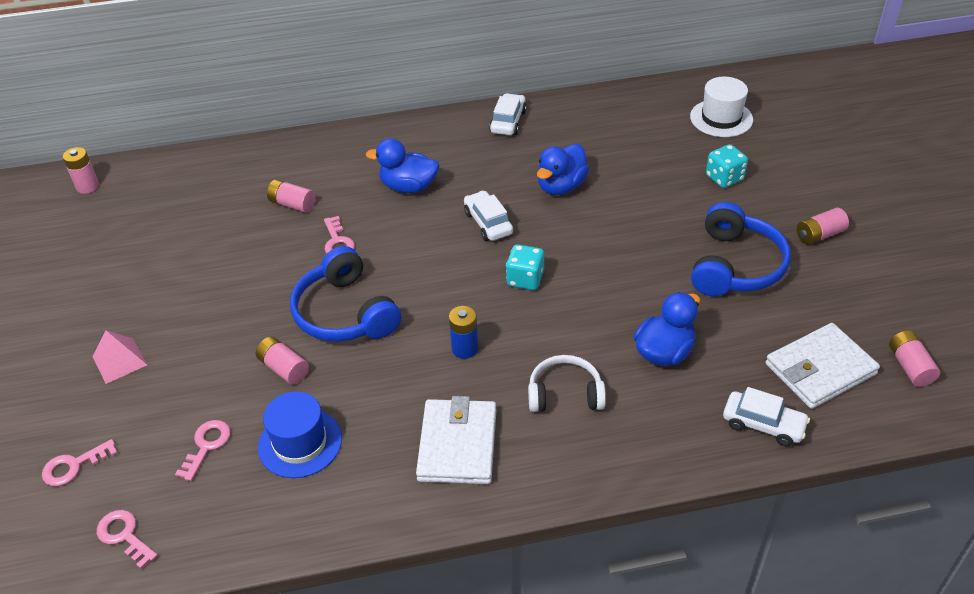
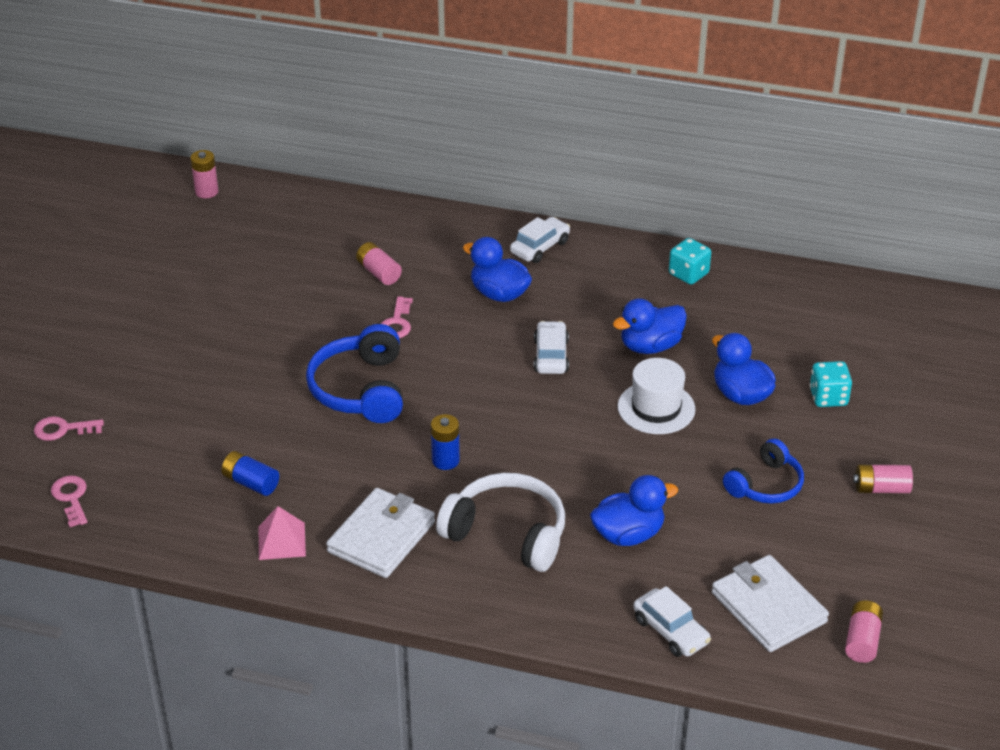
camera: 25 degrees right, 5 degrees down
(119, 360) = (145, 358): pink pyramid -> pink pyramid (281, 541)
(206, 445) = (174, 455): pink key -> none
(284, 368) = (276, 417): pink battery -> none
(300, 443) = (251, 483): blue hat -> blue battery
(508, 121) = (646, 262): white car -> white car (540, 247)
(525, 279) = (547, 420): turquoise dice -> turquoise dice (688, 274)
(565, 394) = (507, 533): white headphones -> white headphones, size x1.54
(659, 200) = (741, 395): none -> blue duck
(721, 118) = (879, 335): white hat -> white hat (656, 408)
(735, 266) = (765, 485): blue headphones -> blue headphones, size x0.65
(820, 369) = (768, 607): white wallet -> white wallet turned 60 degrees clockwise

